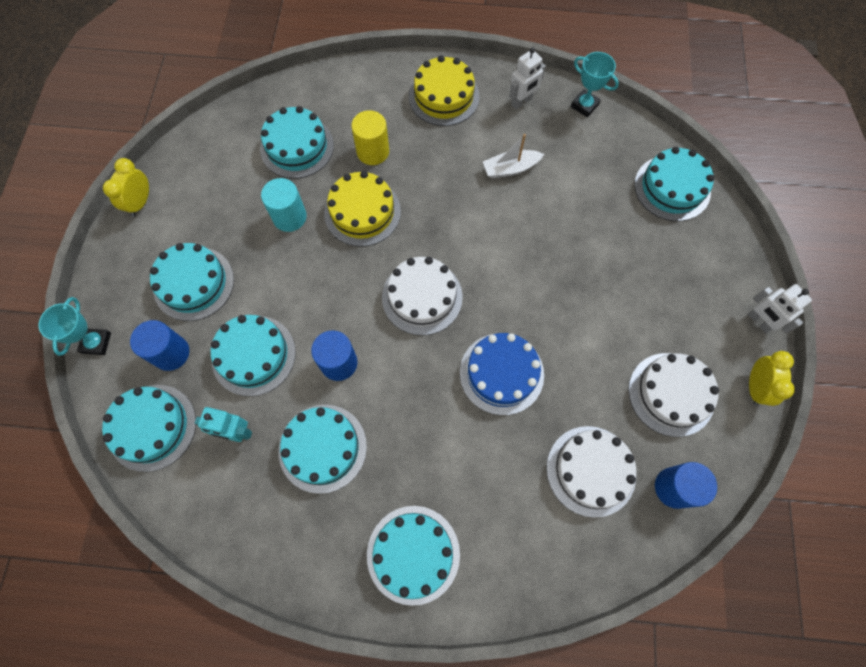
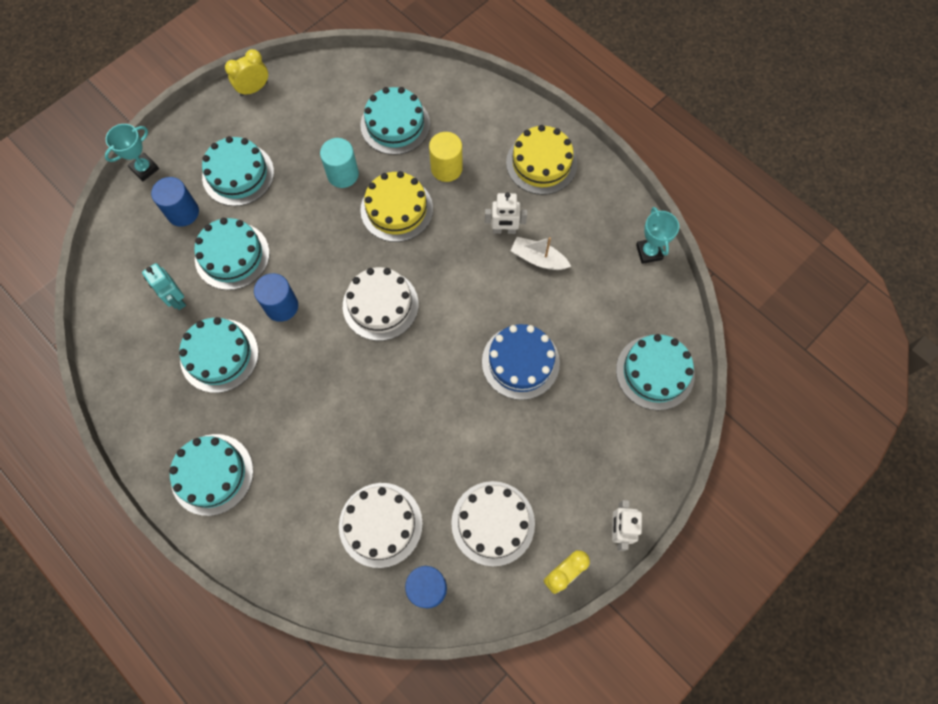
camera: 40 degrees right, 0 degrees up
(152, 427) = (130, 253): turquoise cake -> none
(501, 373) = (384, 405): blue cake -> blue cake (520, 362)
(521, 102) = (599, 212): white robot -> white robot (504, 230)

